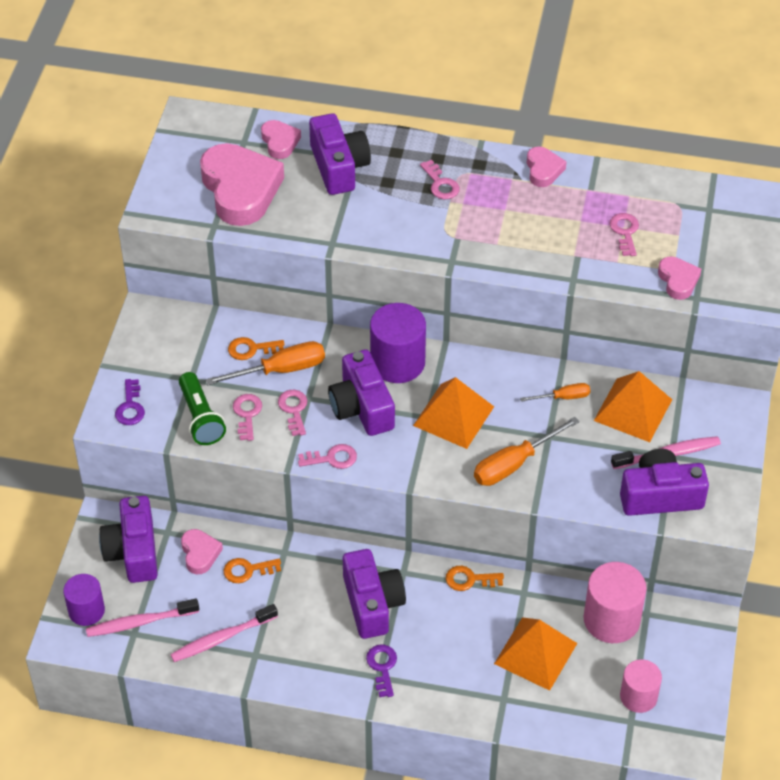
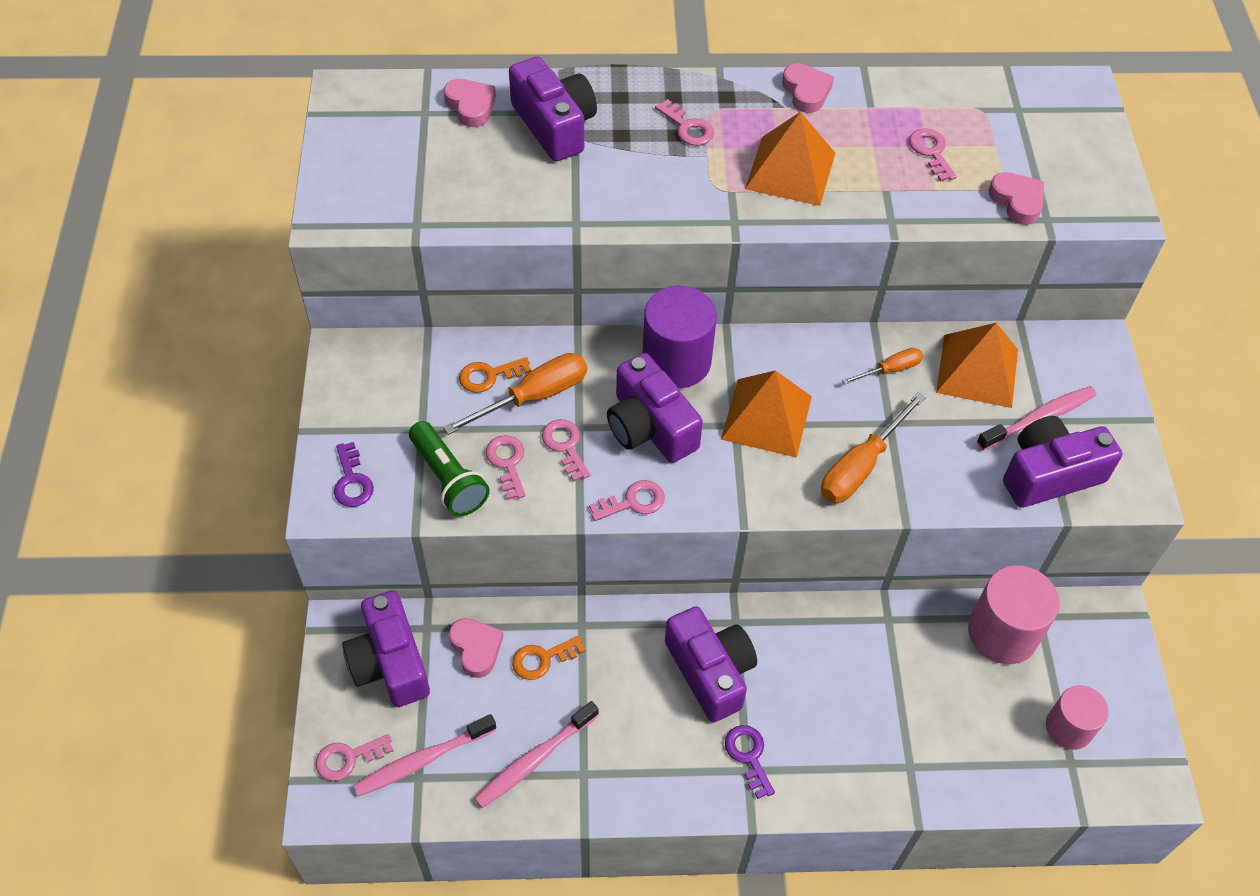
camera: 15 degrees left, 5 degrees up
(86, 610) = (348, 758): purple cylinder -> pink key
(240, 189) = (437, 173): pink heart -> none
(469, 579) = (818, 615): orange key -> none
(535, 653) = (928, 696): orange pyramid -> orange pyramid (790, 170)

